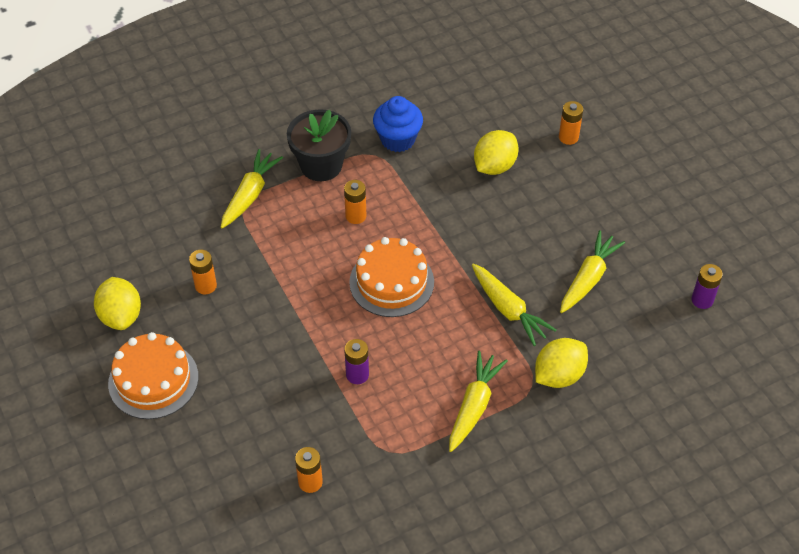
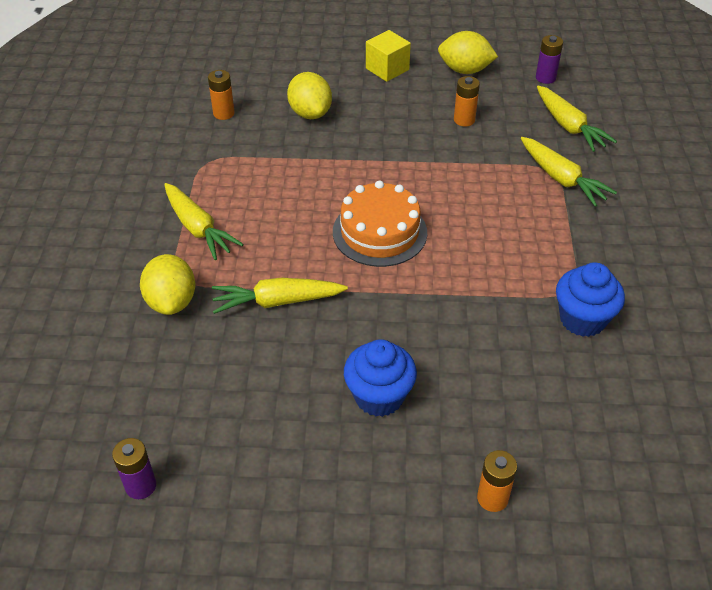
camera: 120 degrees right, 5 degrees down
(153, 380) = (387, 69): orange cake -> yellow cube
(321, 165) = (575, 241): black flower pot -> none
(356, 216) = (484, 240): orange battery -> none
(357, 375) = (296, 172): purple battery -> purple battery (545, 78)
(494, 166) = (486, 389): yellow lemon -> yellow lemon (310, 113)
(542, 215) = (379, 396): none -> blue cupcake
(588, 278) = (260, 390): yellow carrot -> yellow carrot (569, 126)

